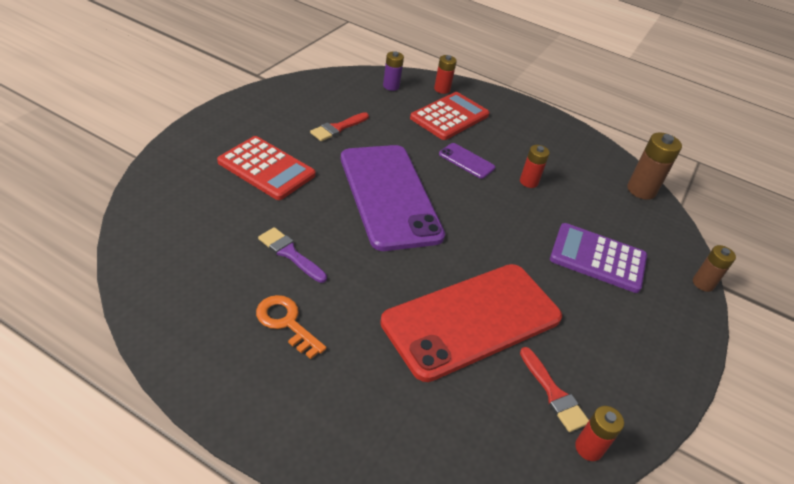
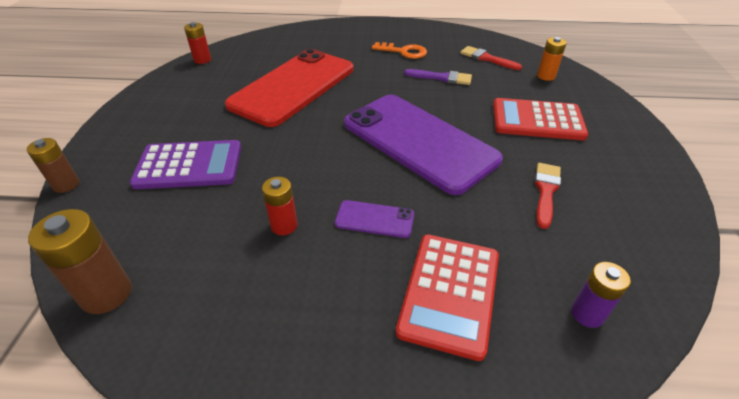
camera: 160 degrees right, 0 degrees up
(178, 204) = (546, 76): none -> orange battery
(442, 89) = (516, 365): red battery -> none
(553, 393) = (226, 72): red brush -> red brush (487, 58)

